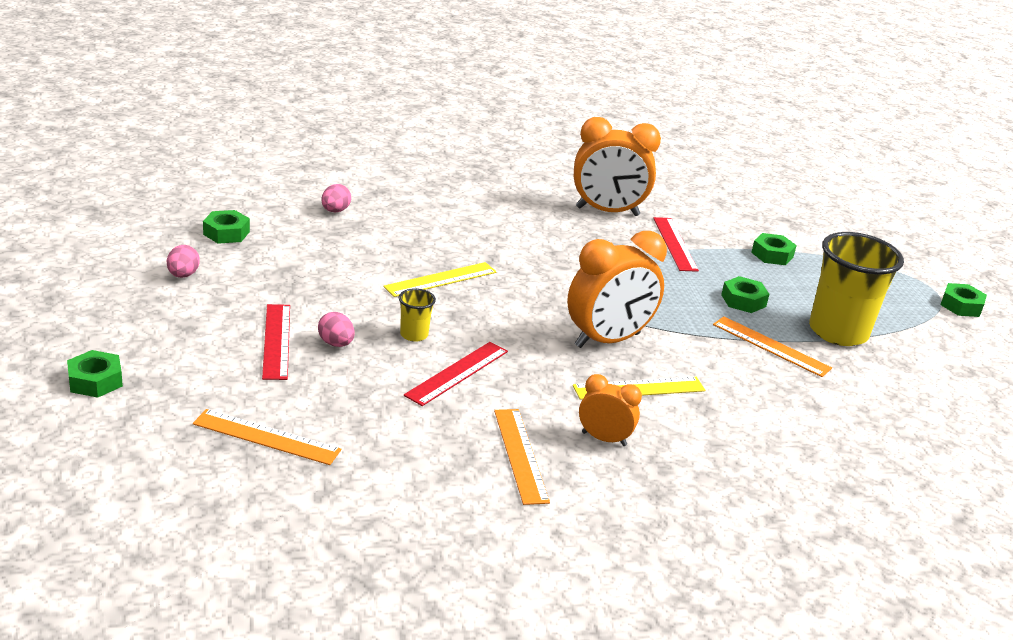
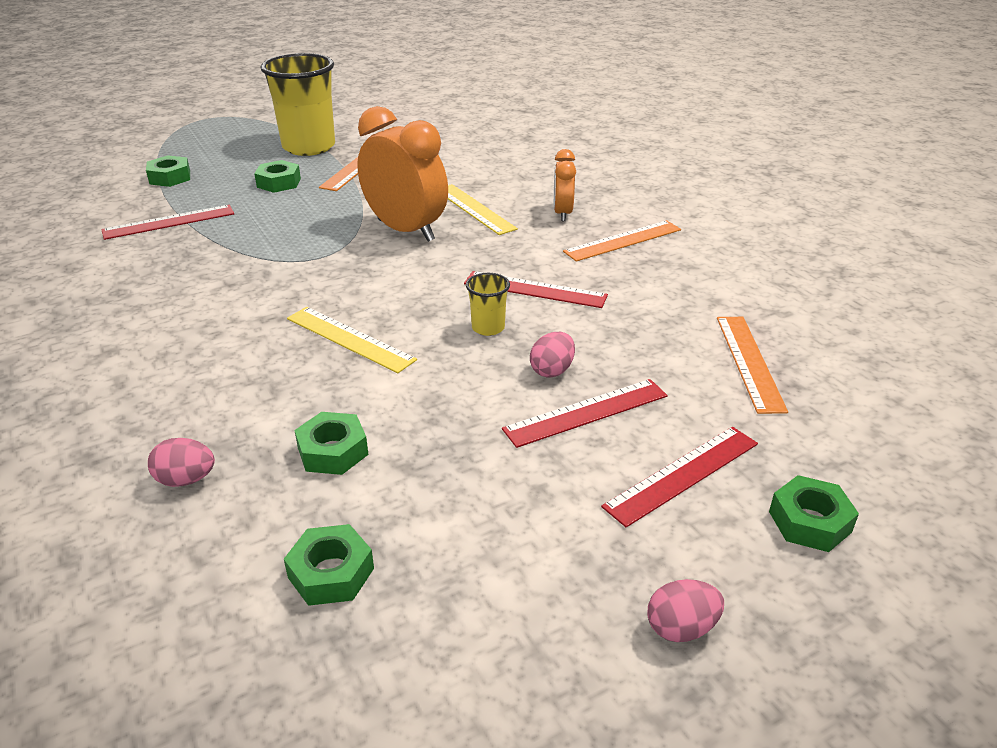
camera: 105 degrees left, 5 degrees up
(182, 353) = (682, 474): none -> red ruler
(183, 275) = (501, 562): pink egg -> pink egg (681, 628)
(607, 211) = (95, 267): orange clock -> none
(961, 306) = (228, 110): green nut -> green nut (332, 451)

